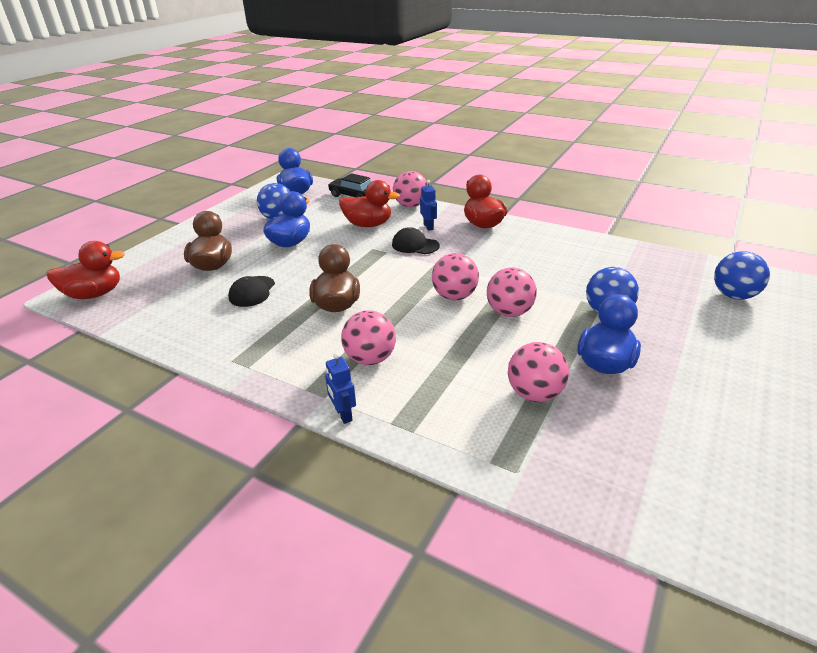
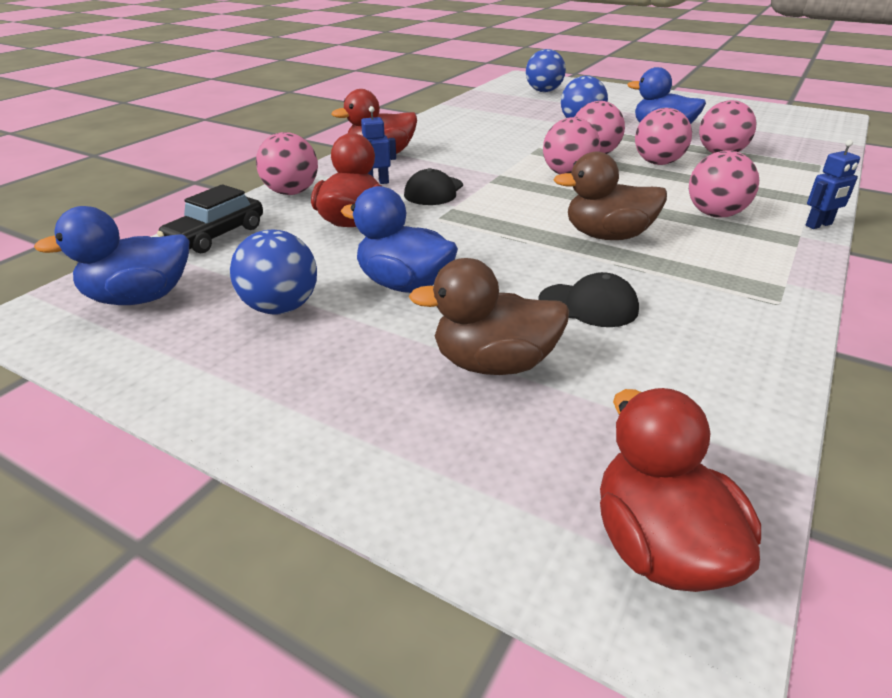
camera: 90 degrees left, 0 degrees up
(493, 346) = (657, 163): none -> pink ball

